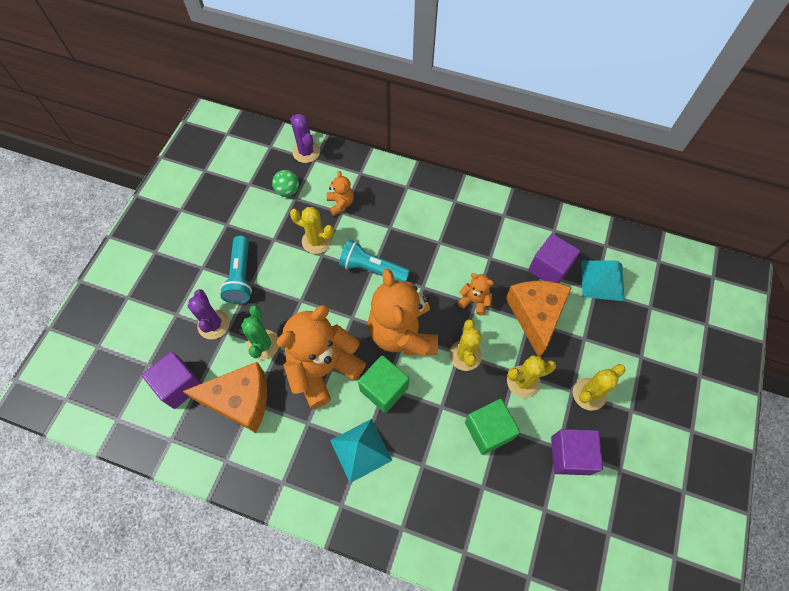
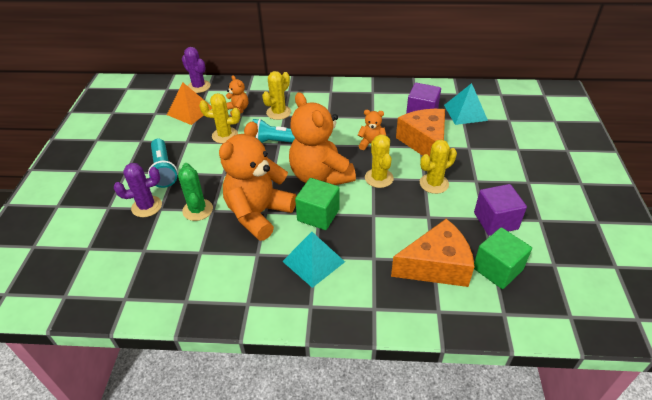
camera: 15 degrees left, 20 degrees down
(179, 385) = (123, 256): purple cube -> none
(213, 324) = (146, 206): purple cactus -> purple cactus turned 75 degrees counterclockwise
(240, 400) = (187, 253): orange cheese -> orange cheese (436, 266)
(287, 191) = (190, 111): green ball -> orange pyramid
(488, 430) = (420, 221): green cube -> green cube (497, 269)
(589, 394) = (490, 179): yellow cactus -> yellow cactus (278, 112)

